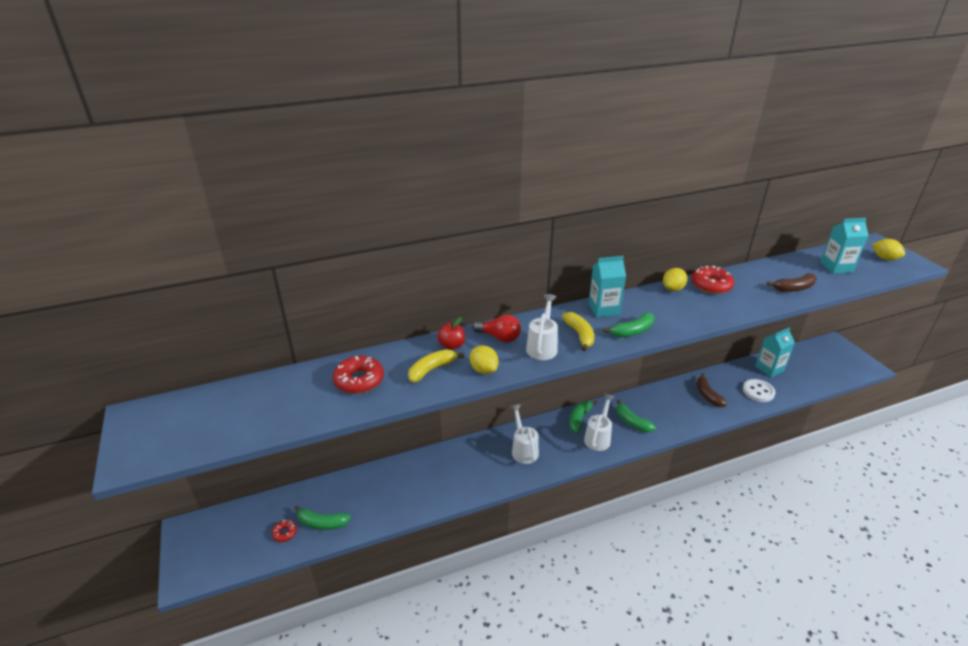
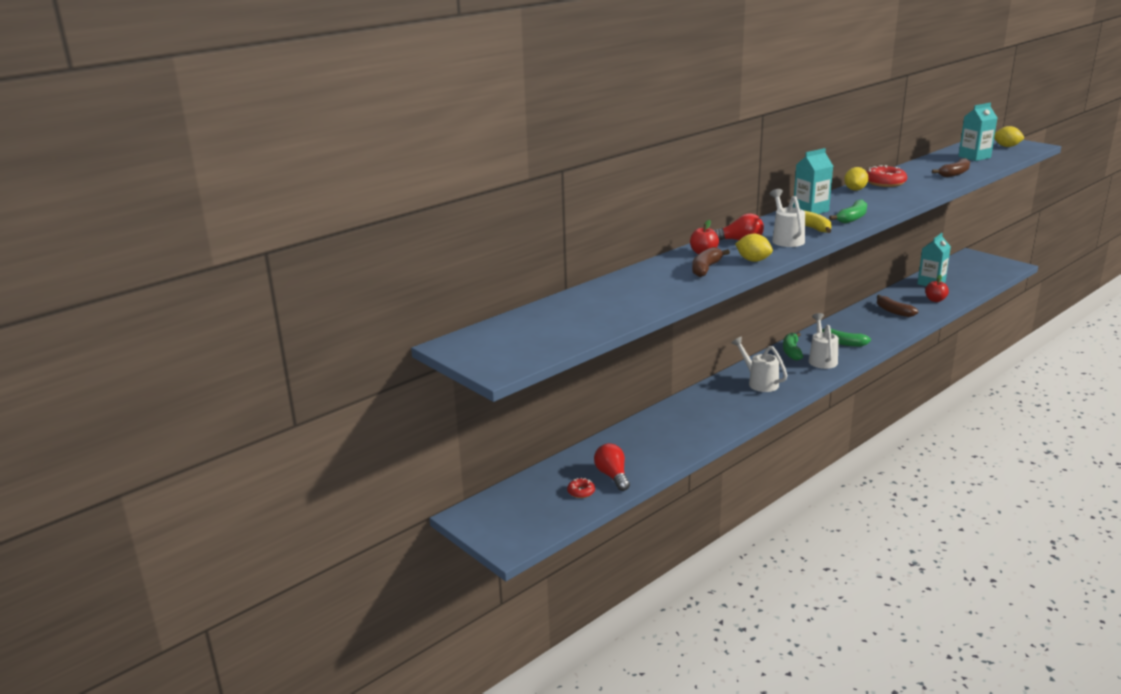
camera: 20 degrees left, 10 degrees down
(322, 523) = (612, 476): green banana -> red light bulb
(359, 380) = (647, 286): red donut -> none
(432, 369) = (706, 268): yellow banana -> brown banana
(758, 391) = (935, 300): white button -> red apple

